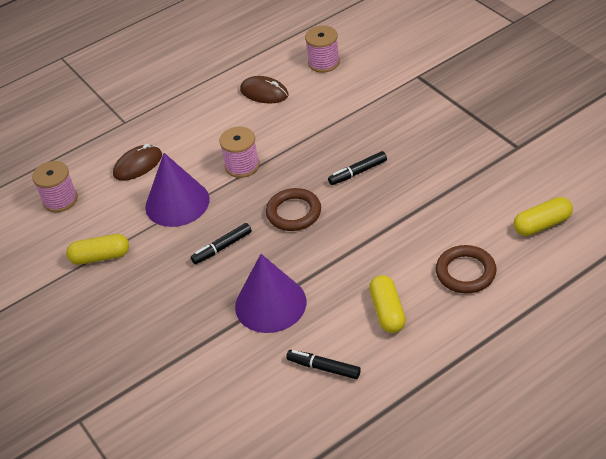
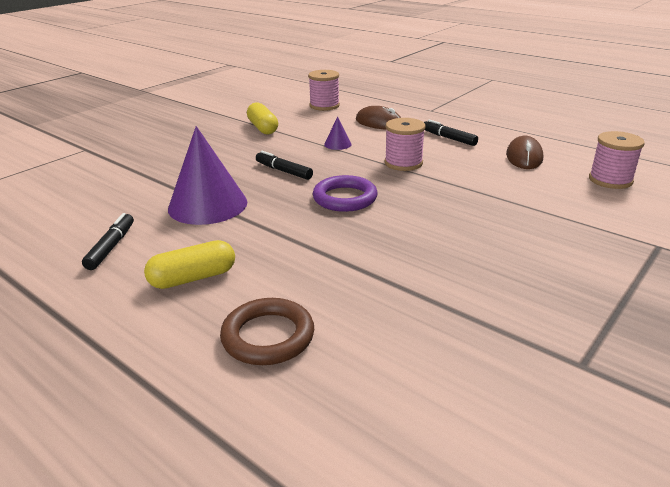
camera: 70 degrees right, 15 degrees down
(177, 203) = (337, 144): purple cone -> purple cone, size x0.43
(294, 213) = (345, 198): brown ring -> purple ring
(358, 172) = (430, 226): black marker -> black marker (448, 138)
(542, 224) = (398, 416): yellow capsule -> none

